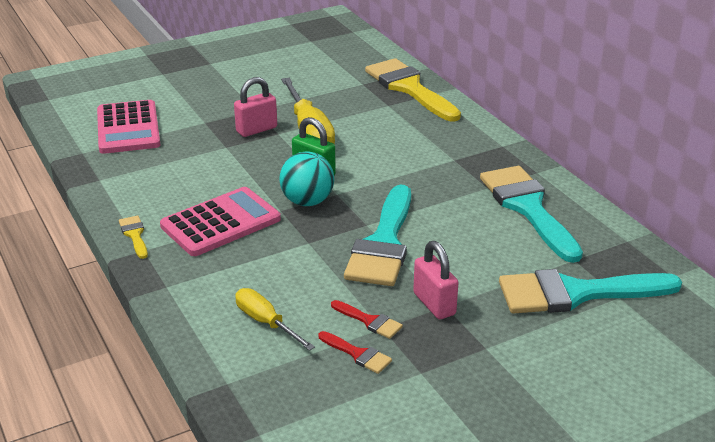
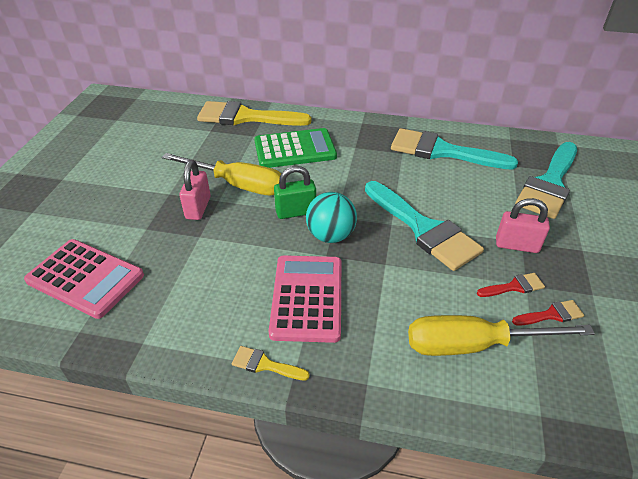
camera: 50 degrees left, 10 degrees up
(266, 322) = (473, 345): yellow screwdriver -> yellow screwdriver, size x1.68
(400, 133) = (295, 149): none -> green calculator

